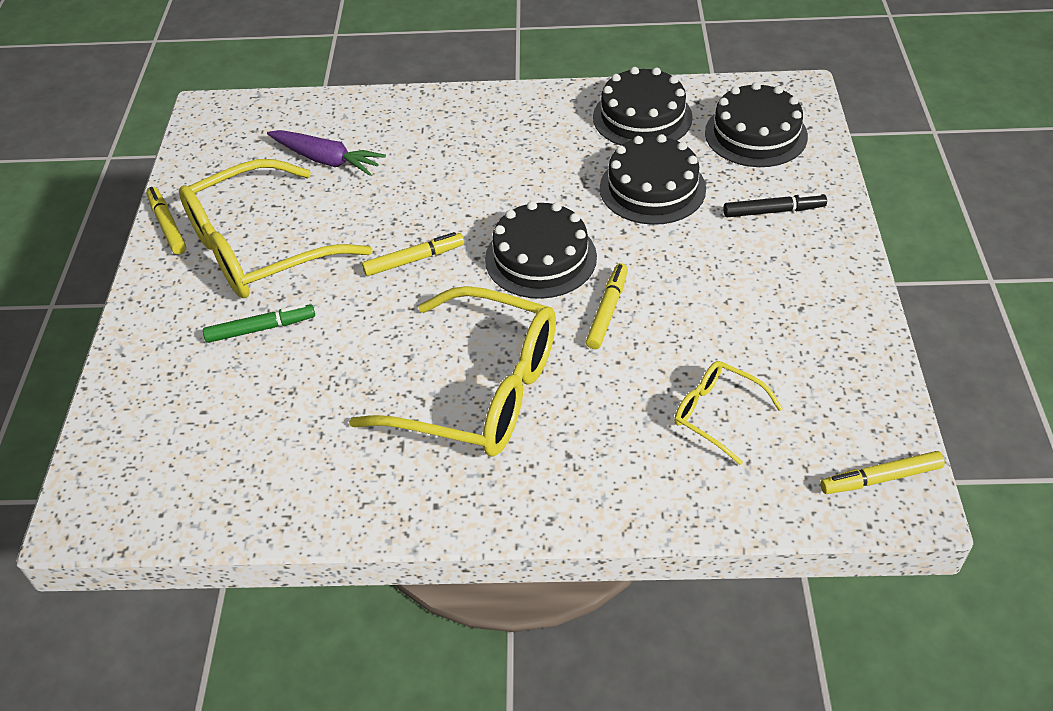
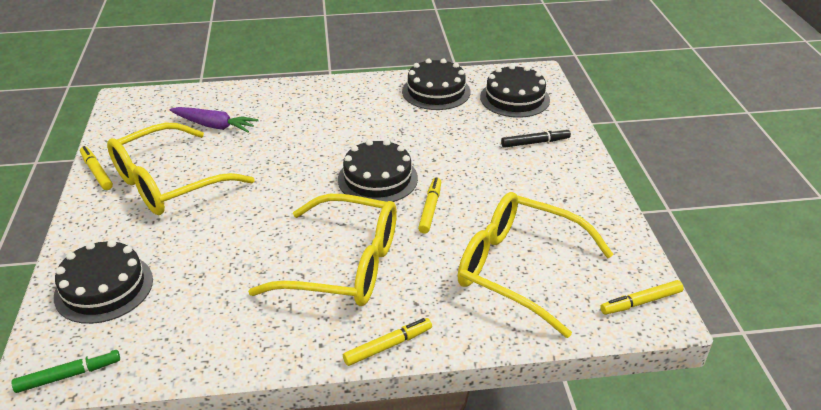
camera: 10 degrees left, 10 degrees down
(261, 329) = (174, 235): green marker -> green marker (69, 375)
(414, 260) = (285, 184): yellow marker -> yellow marker (388, 346)
(652, 188) = (450, 133): black cake -> black cake (104, 288)
(717, 414) = (518, 269): yellow glasses -> yellow glasses, size x2.08

